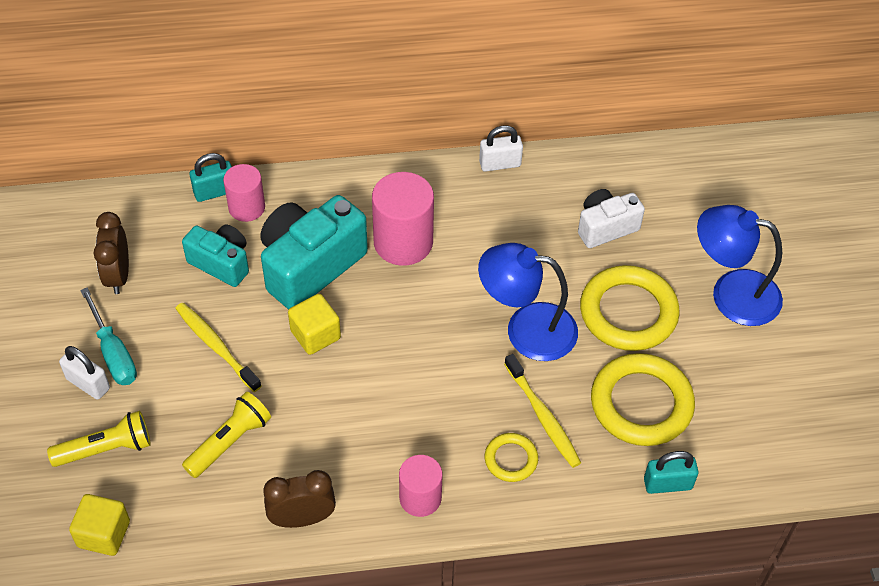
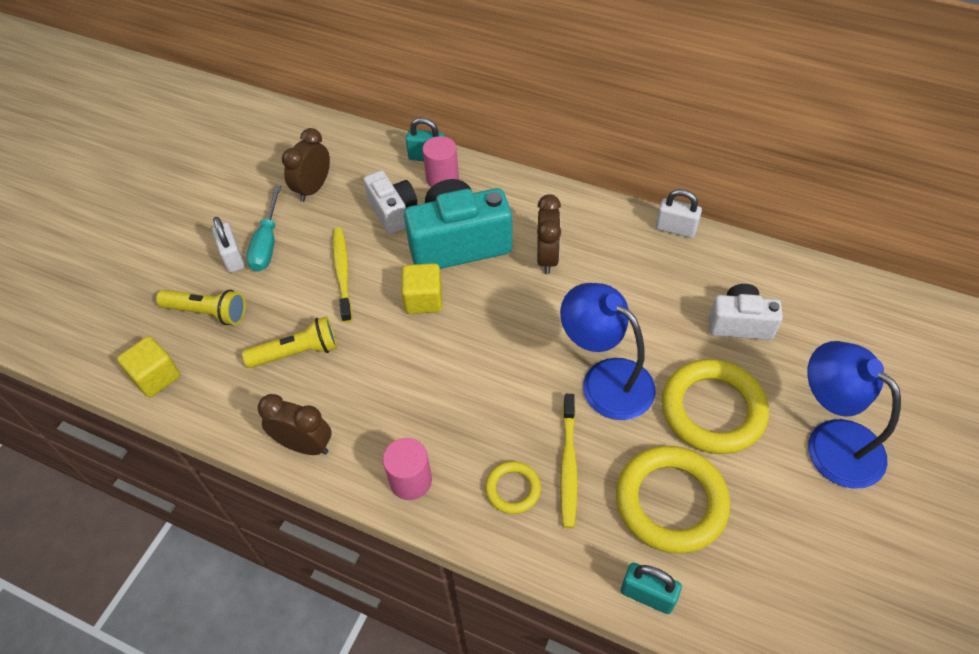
camera: 35 degrees right, 0 degrees up
(221, 263) = (393, 212): turquoise camera -> white camera
(403, 242) = (547, 257): pink cylinder -> brown clock

